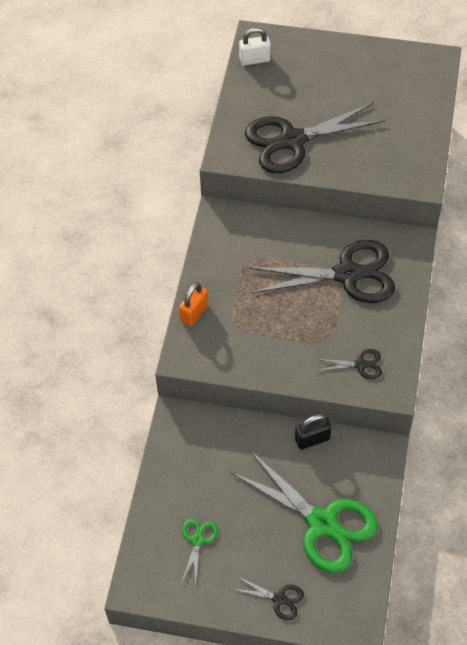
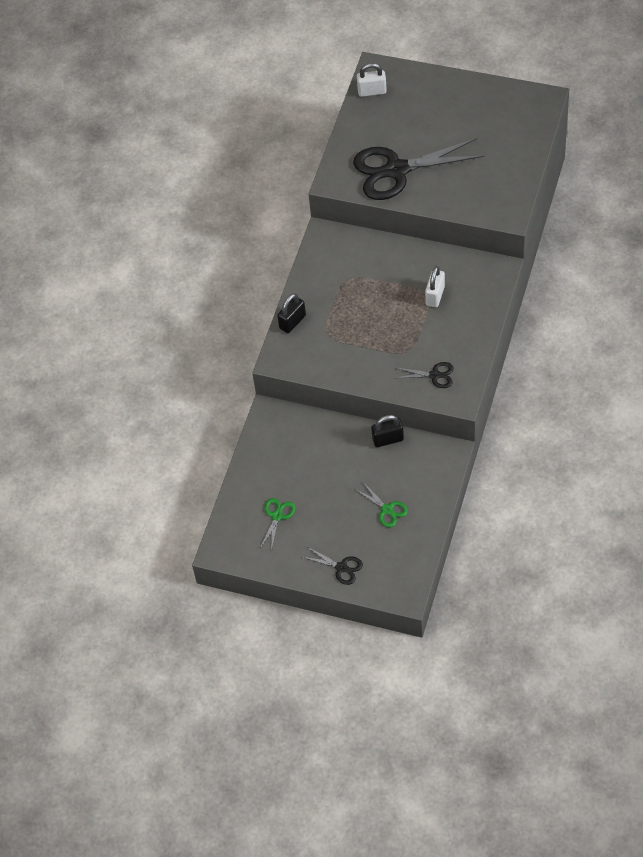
camera: 10 degrees right, 0 degrees up
(194, 313) = (292, 322): orange padlock -> black padlock
(322, 523) = (387, 510): green scissors -> green scissors, size x0.44
(347, 274) = (435, 296): black scissors -> white padlock

